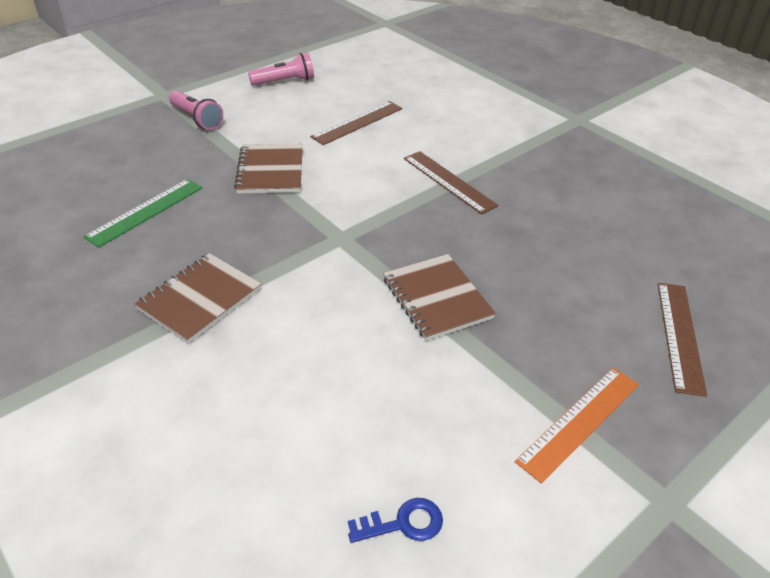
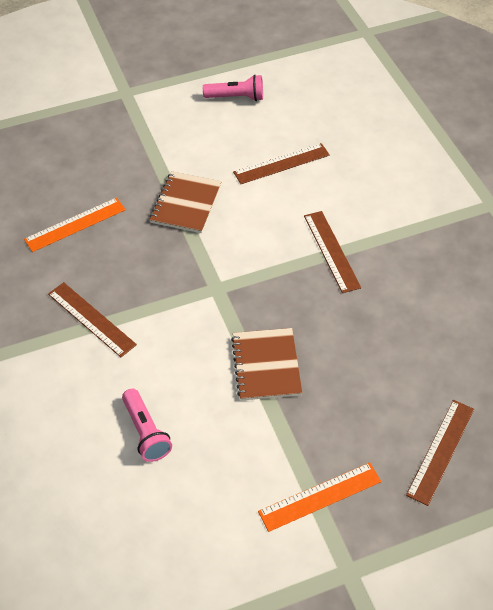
camera: 20 degrees right, 10 degrees up
(145, 212) = (75, 224): green ruler -> orange ruler
(197, 119) = (144, 129): pink flashlight -> pink flashlight (146, 432)
(200, 299) = (91, 319): brown notebook -> brown ruler
(403, 523) = (165, 529): blue key -> none

